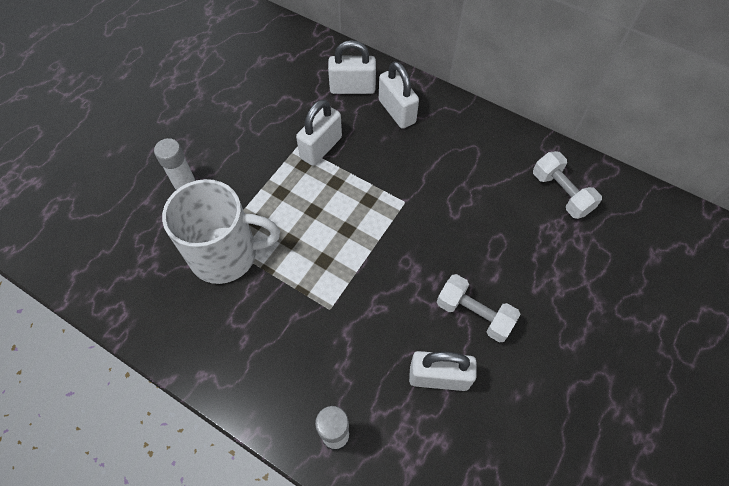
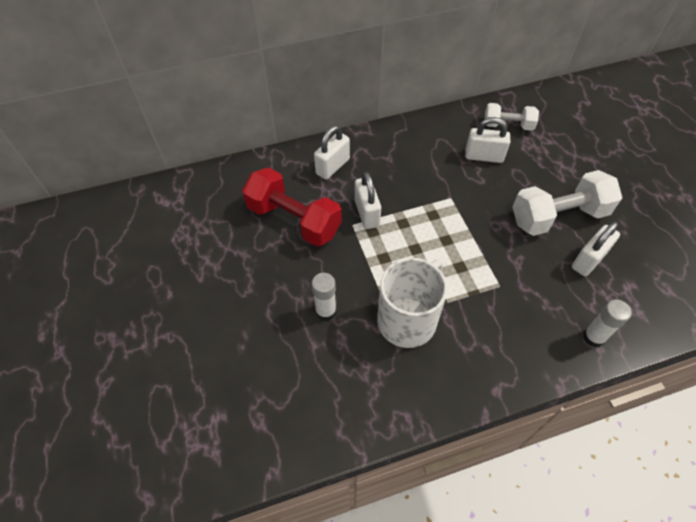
camera: 50 degrees left, 5 degrees down
(265, 102) = (294, 220): none -> red dumbbell
(397, 111) = (376, 157): white padlock -> white padlock (484, 156)
(474, 314) = (558, 216): white dumbbell -> white dumbbell, size x1.70

